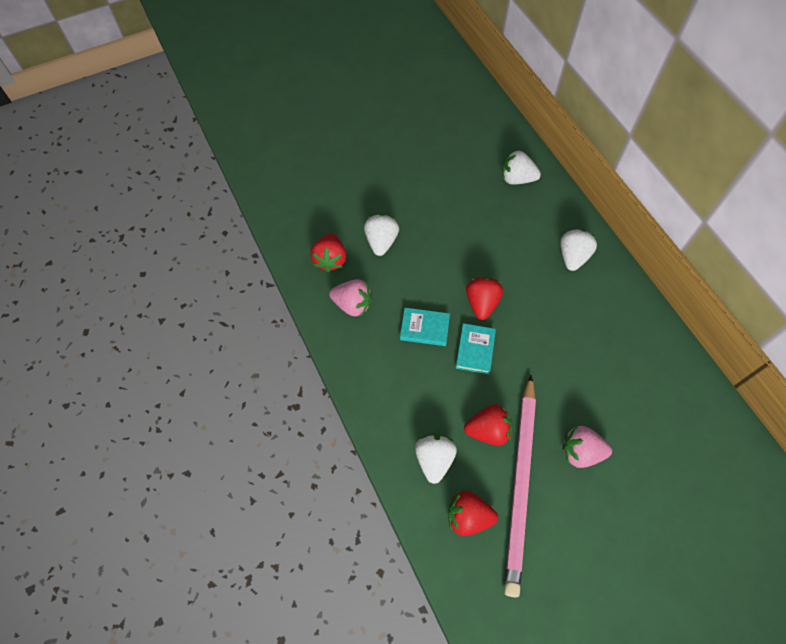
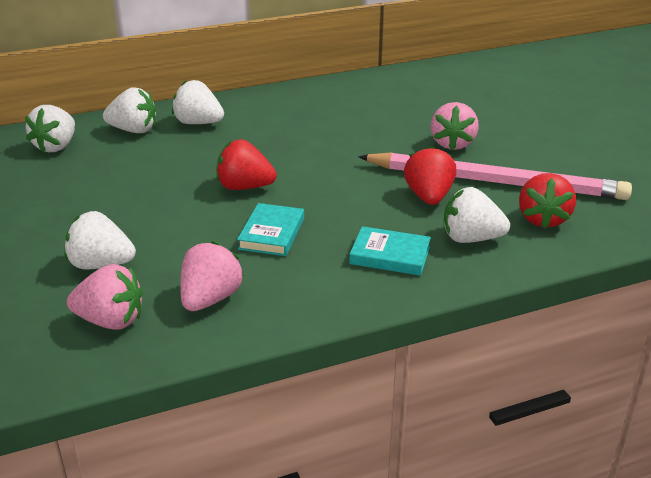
camera: 85 degrees left, 30 degrees down
(330, 260) = (111, 321): red strawberry -> pink strawberry
(475, 350) = (314, 197): turquoise book -> turquoise book (390, 255)
(551, 218) = (134, 130): none -> white strawberry

